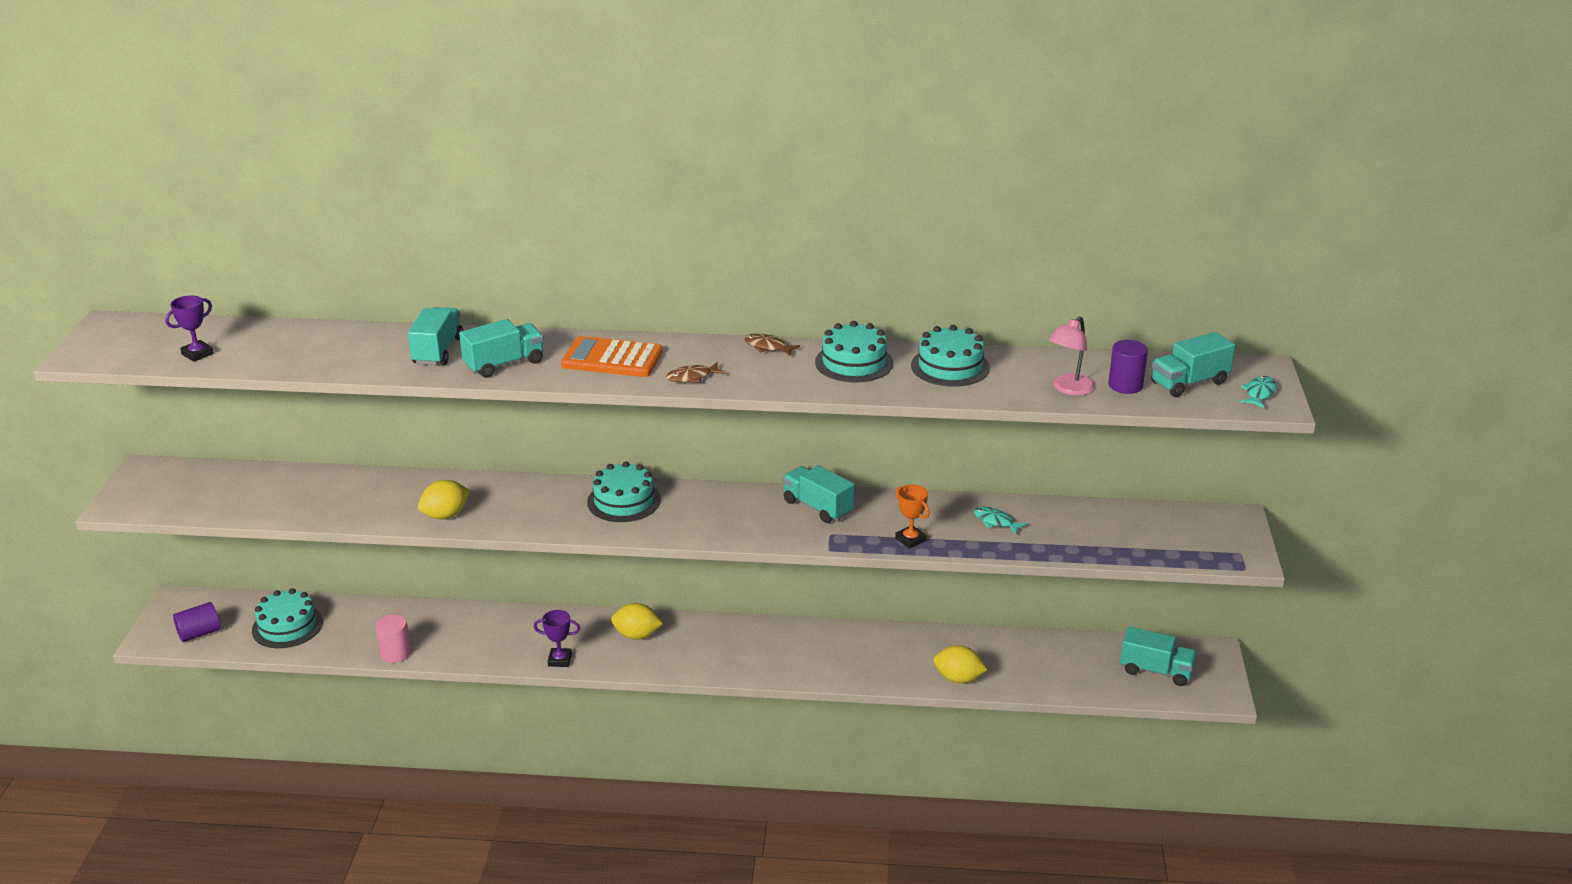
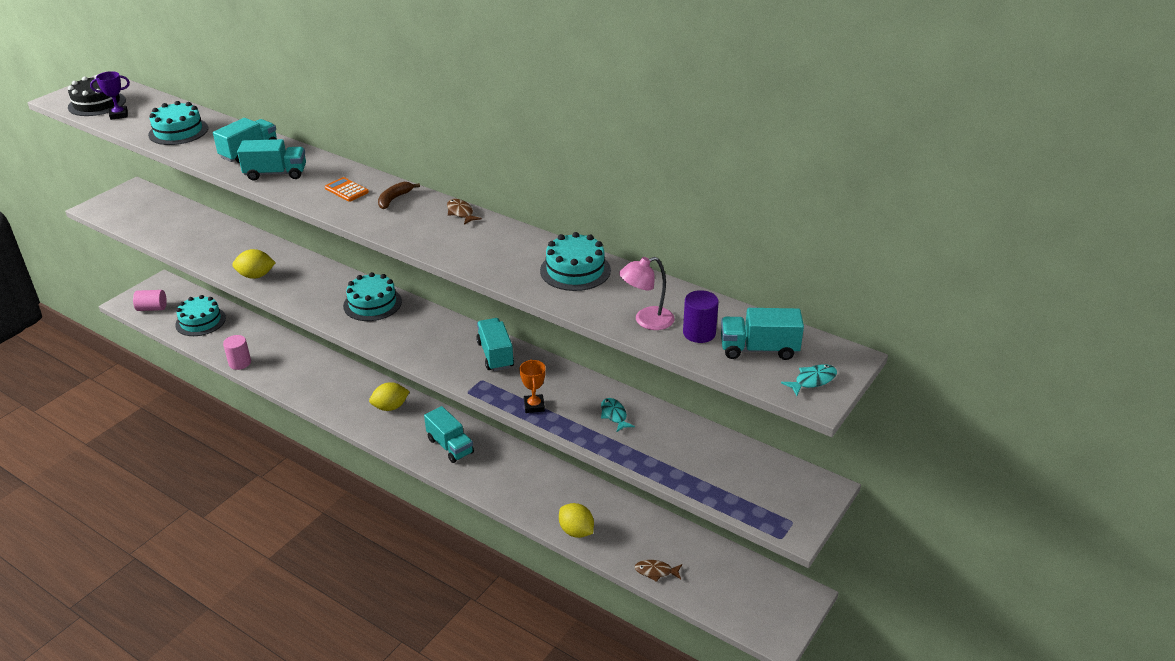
camera: 30 degrees right, 5 degrees up
(144, 349) = (97, 104): none -> black cake
(199, 633) = (152, 308): purple cylinder -> pink cylinder
(560, 660) = (327, 406): purple trophy -> none
(612, 359) = (346, 190): orange calculator -> orange calculator, size x0.55
(637, 635) = (390, 407): yellow lemon -> yellow lemon turned 60 degrees counterclockwise
(678, 353) = (394, 199): none -> brown banana
(692, 377) = (380, 220): brown fish -> brown fish (656, 571)
(854, 362) = (506, 244): turquoise cake -> turquoise cake (178, 131)
(1155, 671) = (738, 591): turquoise truck -> turquoise truck (450, 446)

